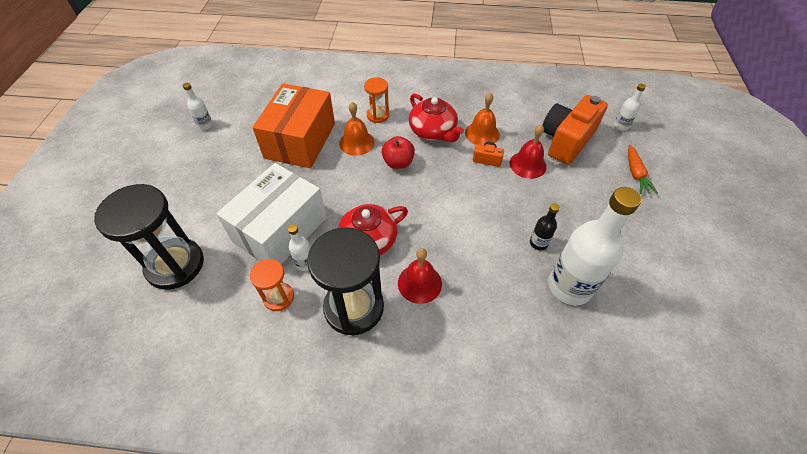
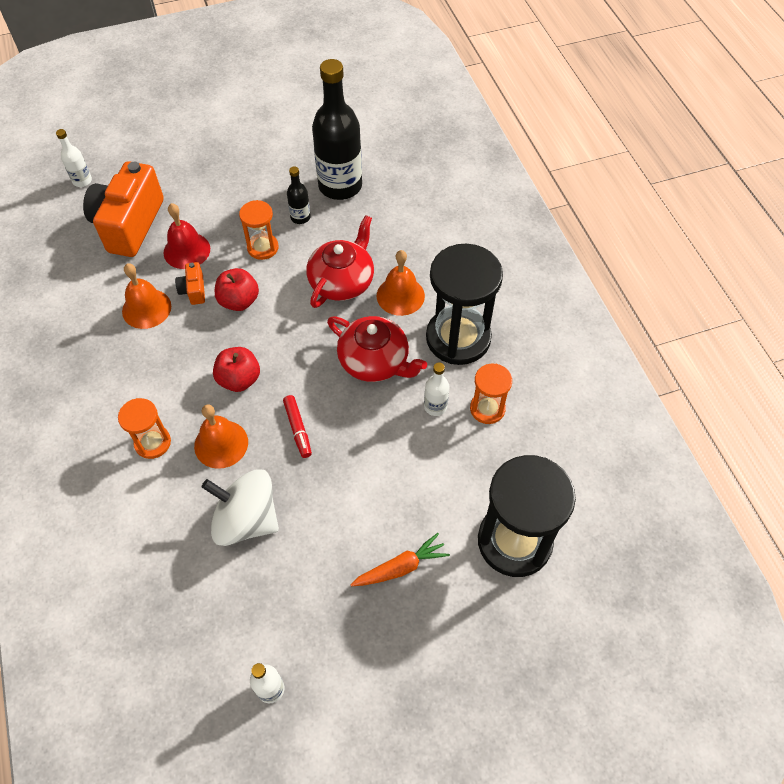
camera: 115 degrees left, 5 degrees up
(280, 229) = (406, 456): white box -> none
(300, 140) = (246, 519): orange box -> white spinning top
(341, 180) = (298, 429): none -> red marker
(419, 283) = (400, 295): red bell -> orange bell
(433, 131) = (162, 362): red teapot -> red teapot (342, 281)
(465, 180) = (239, 301): none -> red apple
(513, 208) = (263, 247): none -> orange hourglass
(566, 141) = (129, 224): orange camera -> orange camera turned 90 degrees clockwise
(569, 286) = (340, 186): white bottle -> black bottle
(635, 173) = (162, 159): orange carrot -> orange carrot (400, 567)

